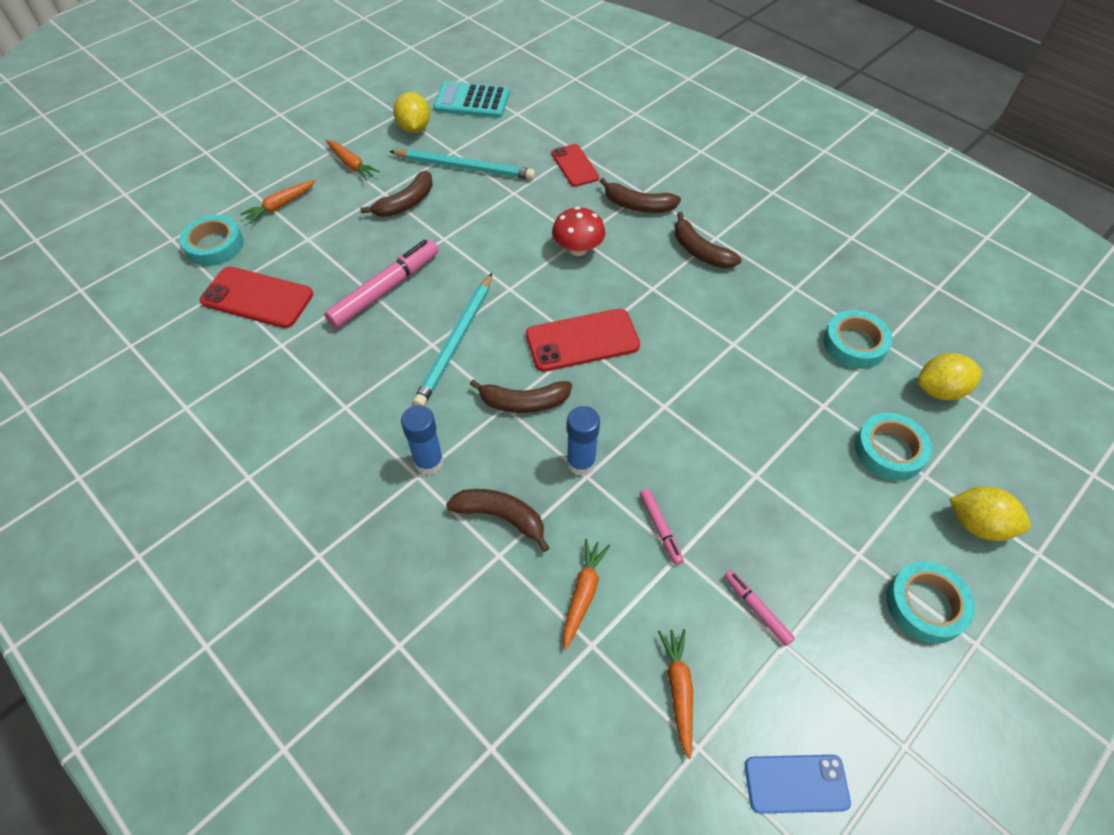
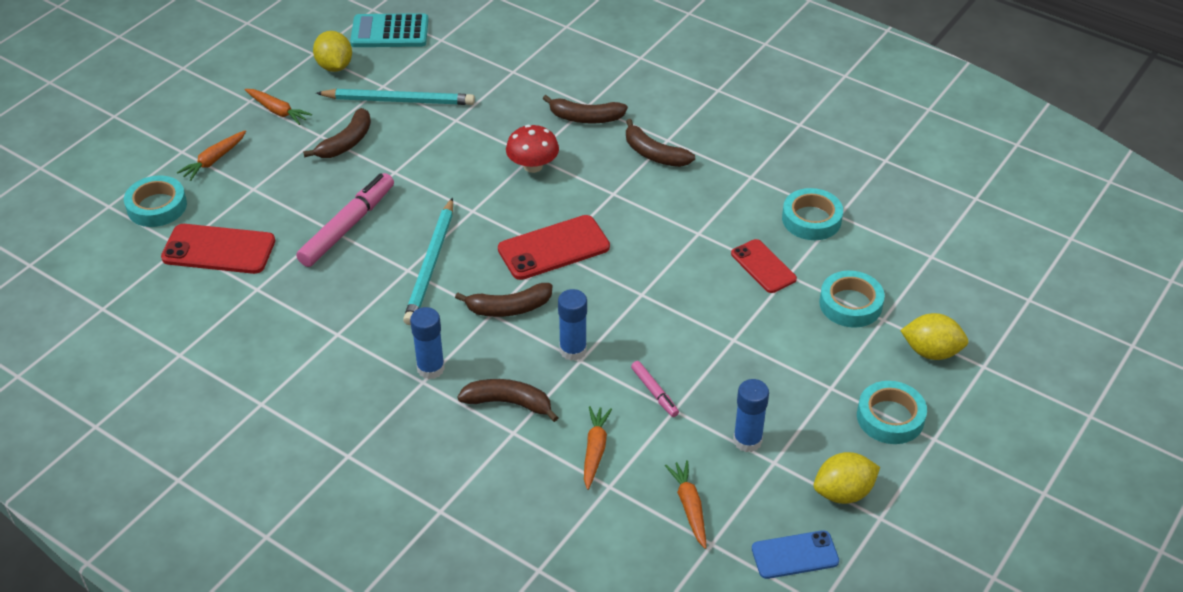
camera: 10 degrees left, 10 degrees down
(574, 166) = (513, 86): red phone -> red phone (763, 266)
(756, 609) = (747, 441): pink marker -> blue glue stick
(940, 390) = (892, 249): yellow lemon -> yellow lemon (843, 493)

